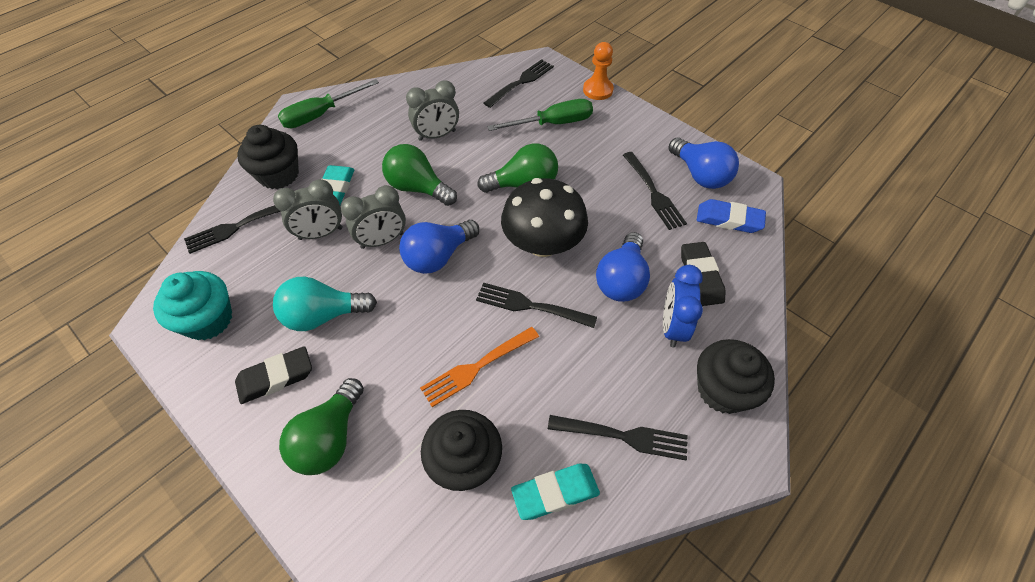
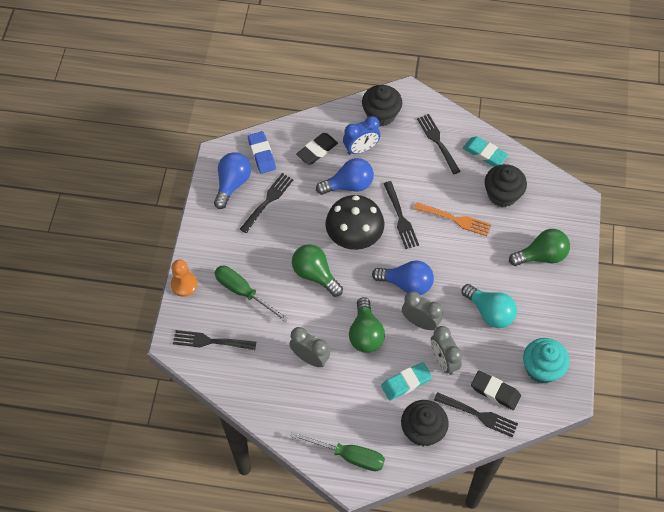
camera: 125 degrees left, 5 degrees up
(276, 377) = (538, 304): black eraser -> black eraser (495, 391)
(321, 233) = (443, 361): grey clock -> grey clock turned 150 degrees counterclockwise

